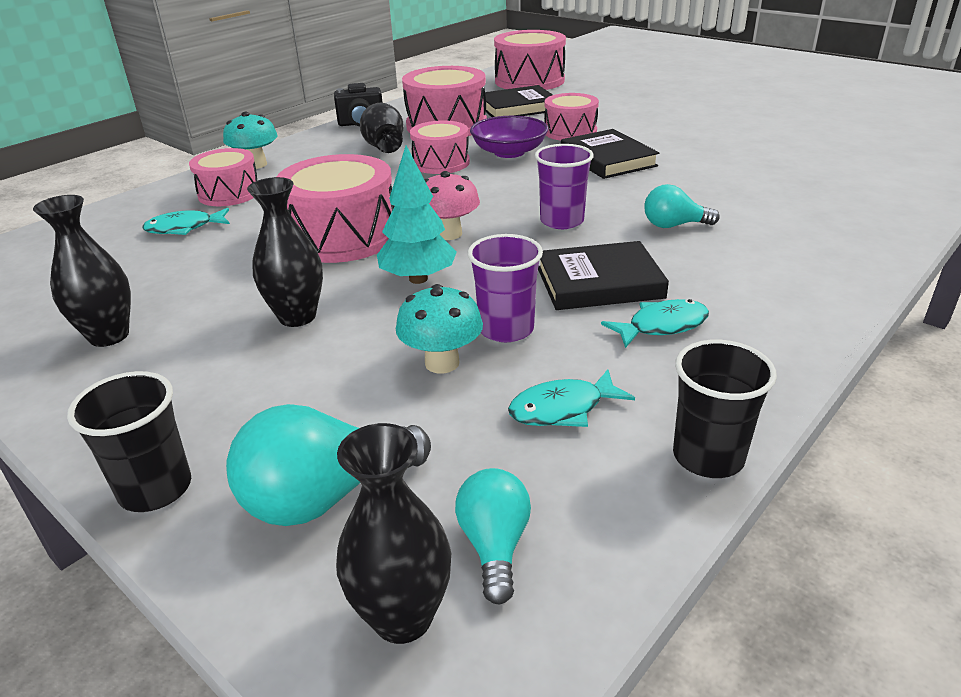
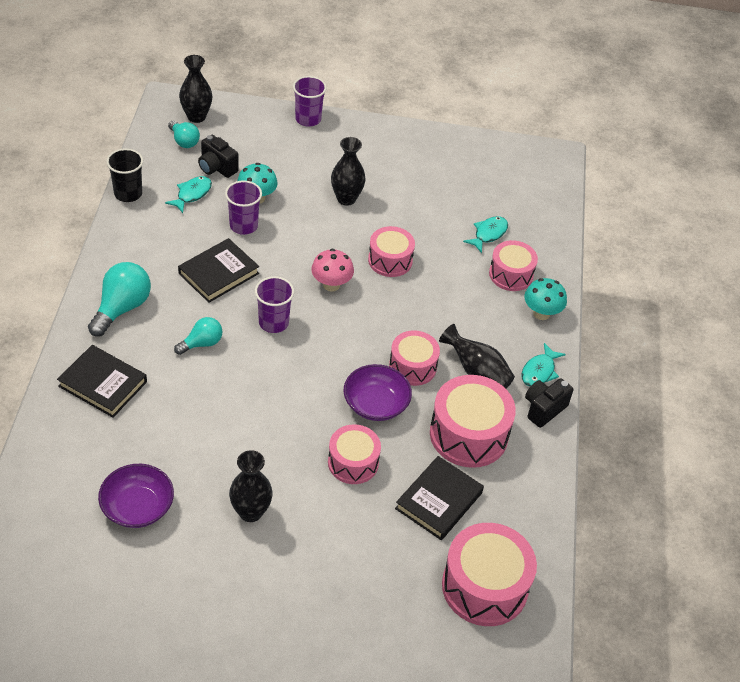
camera: 140 degrees right, 15 degrees up
(109, 336) = (415, 160): black vase -> black vase (250, 512)
(155, 488) = (308, 119): black cup -> purple cup
(325, 496) = (250, 136): turquoise light bulb -> turquoise light bulb (122, 308)
(342, 236) = (390, 260): pink drum -> pink drum, size x0.63
(418, 279) = (314, 242): turquoise tree -> none
(468, 446) = (217, 168): none -> black camera
(607, 159) = (292, 420): black book -> black book (103, 384)
(662, 326) = (172, 253): turquoise fish -> turquoise fish (539, 371)
(807, 148) = (137, 507): none -> purple bowl

